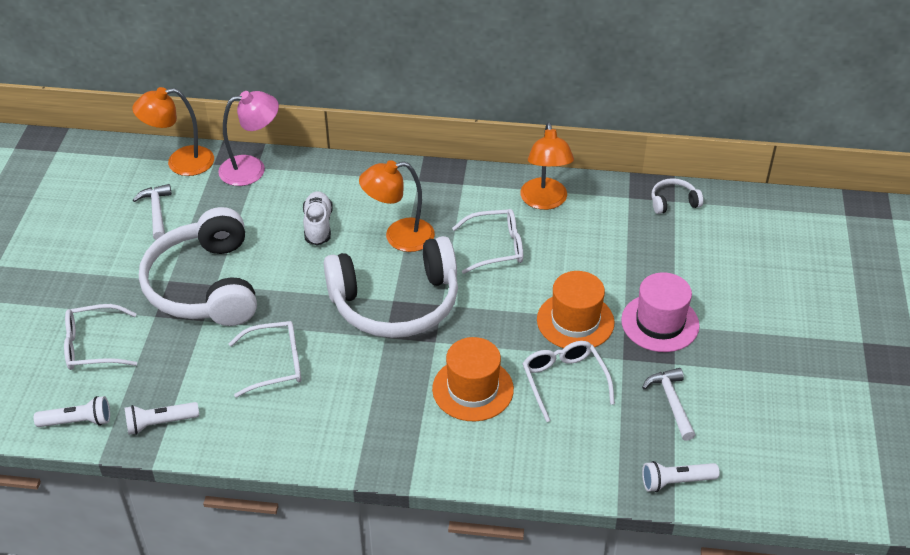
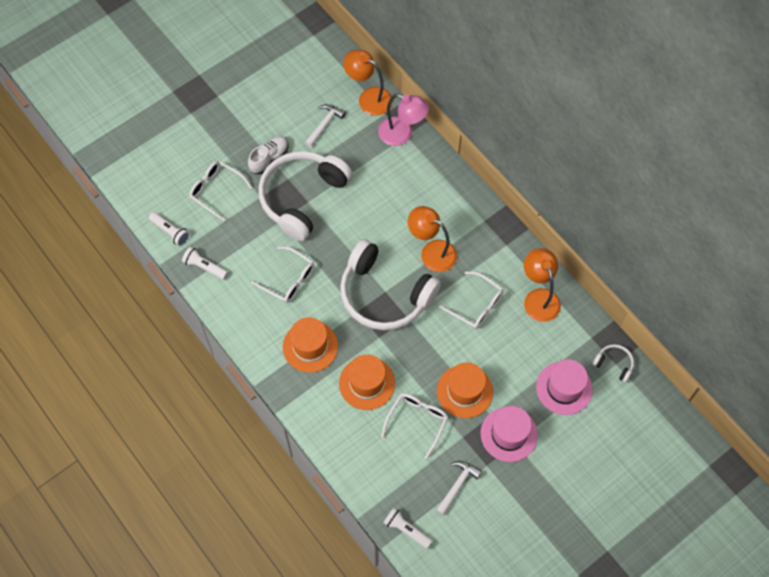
camera: 45 degrees right, 20 degrees up
(318, 226) = (397, 207): white shoe -> white shoe (269, 158)
(372, 404) = (310, 346): none -> orange hat
(545, 201) = (539, 298): orange lamp -> orange lamp turned 120 degrees clockwise
(657, 251) = (564, 388): none -> pink hat

